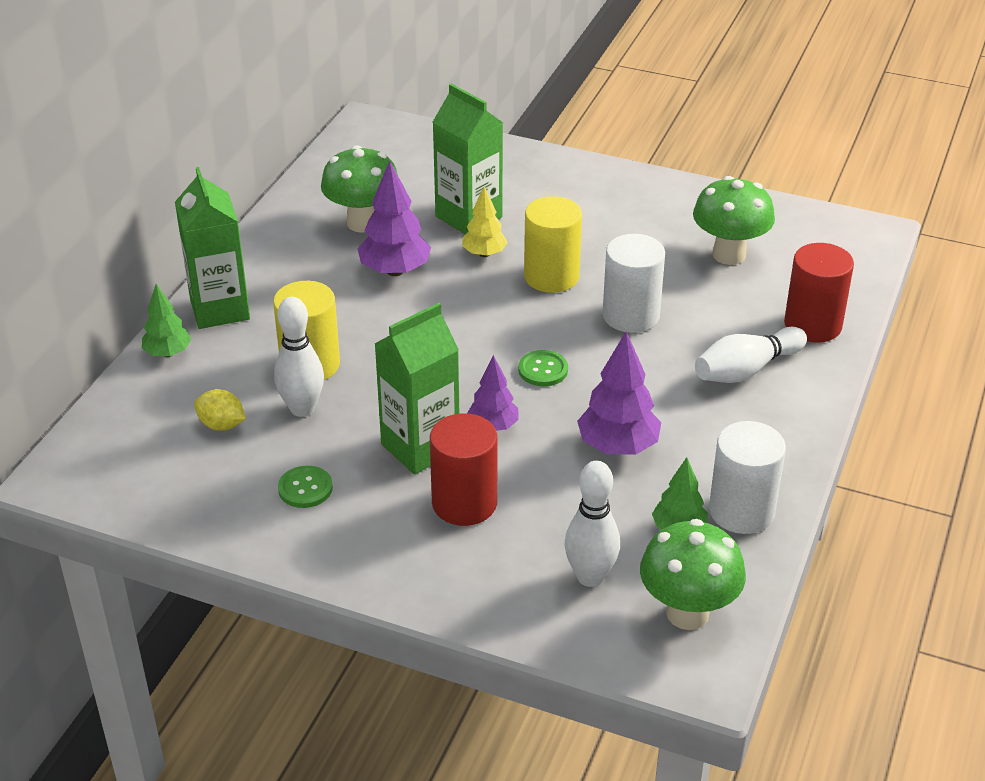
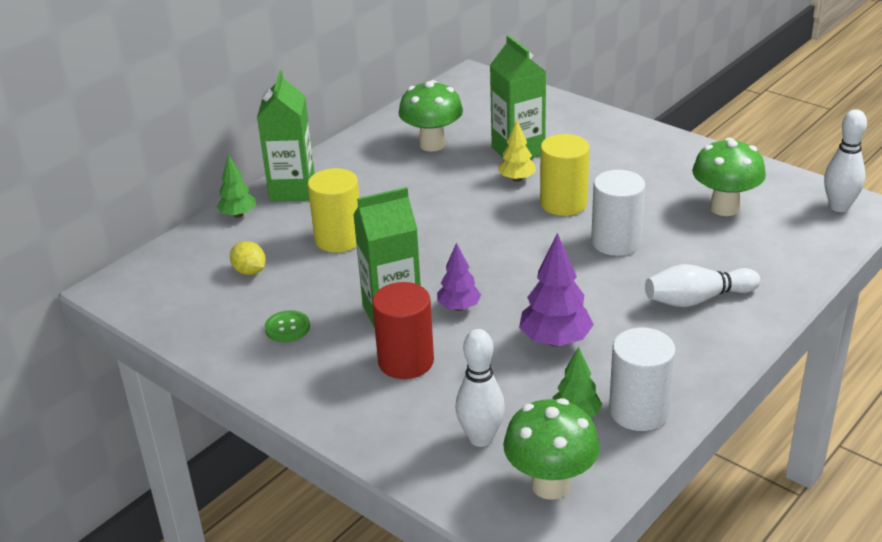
camera: 20 degrees right, 5 degrees down
(302, 408) = (316, 269): white bowling pin -> white bowling pin (839, 207)
(395, 271) = (439, 181): purple tree -> none
(543, 370) = (521, 272): green button -> none
(813, 325) = (775, 273): red cylinder -> none

